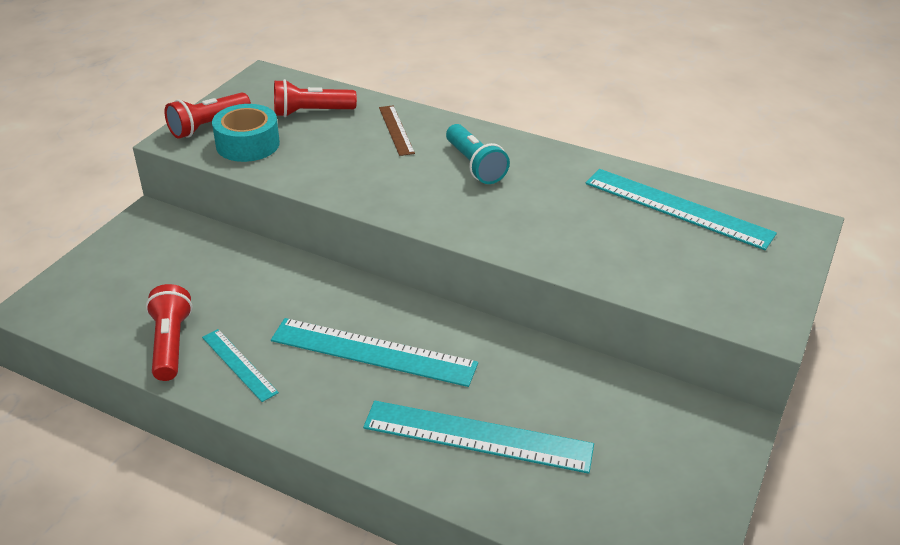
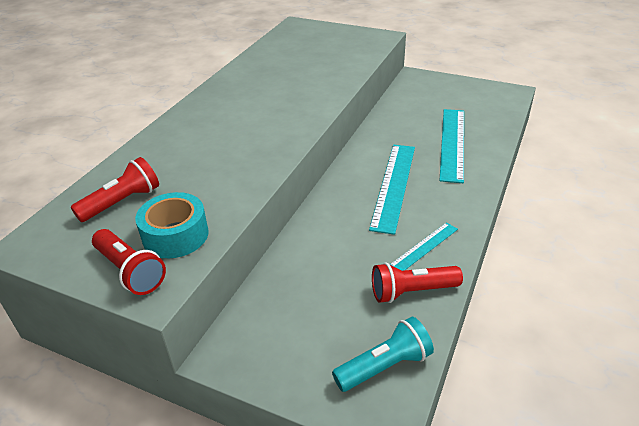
camera: 90 degrees left, 0 degrees up
(311, 112) = (122, 202): red flashlight -> red flashlight turned 120 degrees counterclockwise
(396, 130) = (168, 152): brown ruler -> none
(474, 165) = (229, 115): turquoise flashlight -> turquoise flashlight (384, 366)
(677, 208) = (283, 52): turquoise ruler -> none

